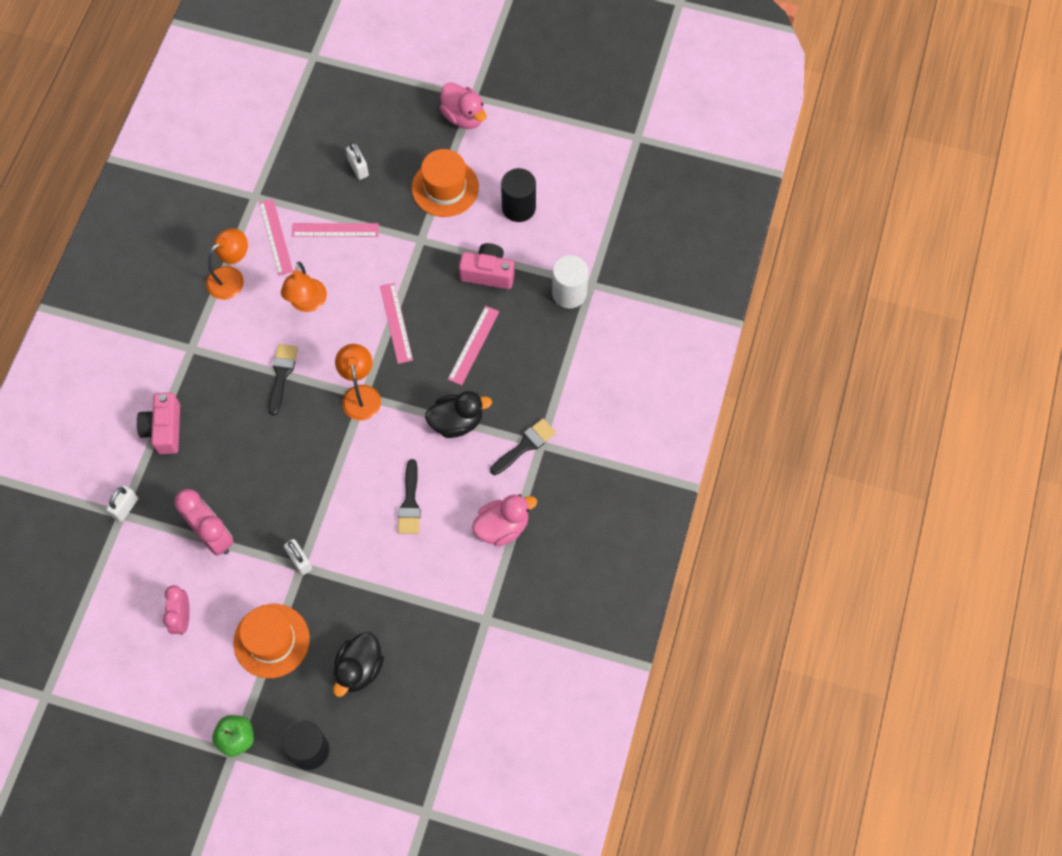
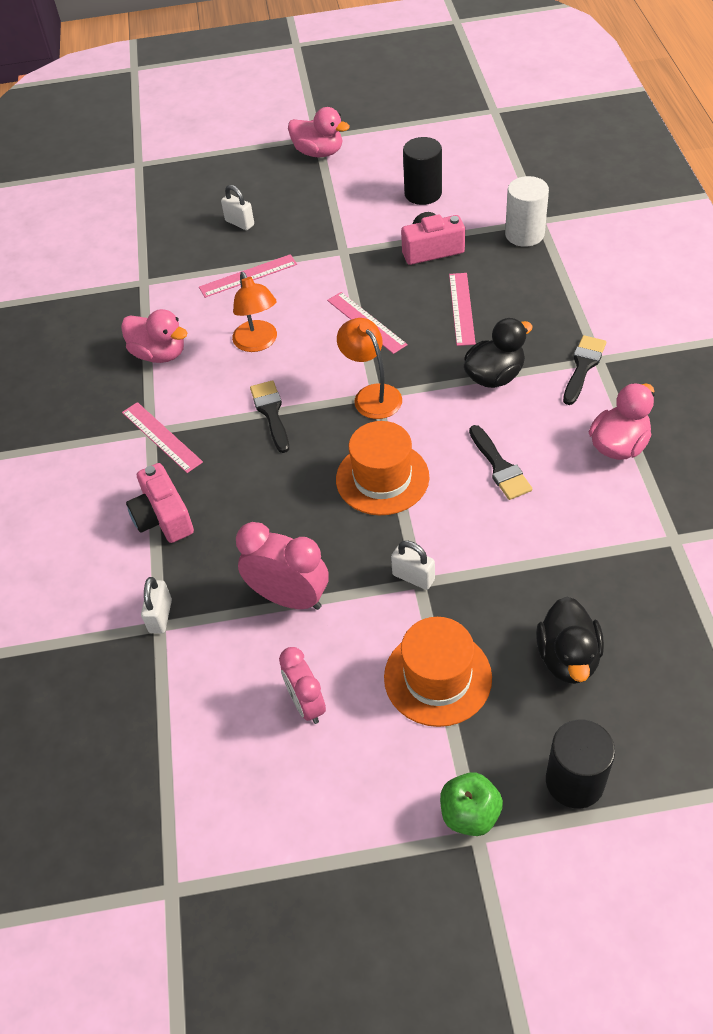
camera: 20 degrees left, 15 degrees down
(231, 277) = (159, 354): orange lamp -> pink duck
(275, 237) = (187, 304): pink ruler -> pink ruler (161, 437)
(445, 188) = (339, 206): orange hat -> orange hat (382, 478)

